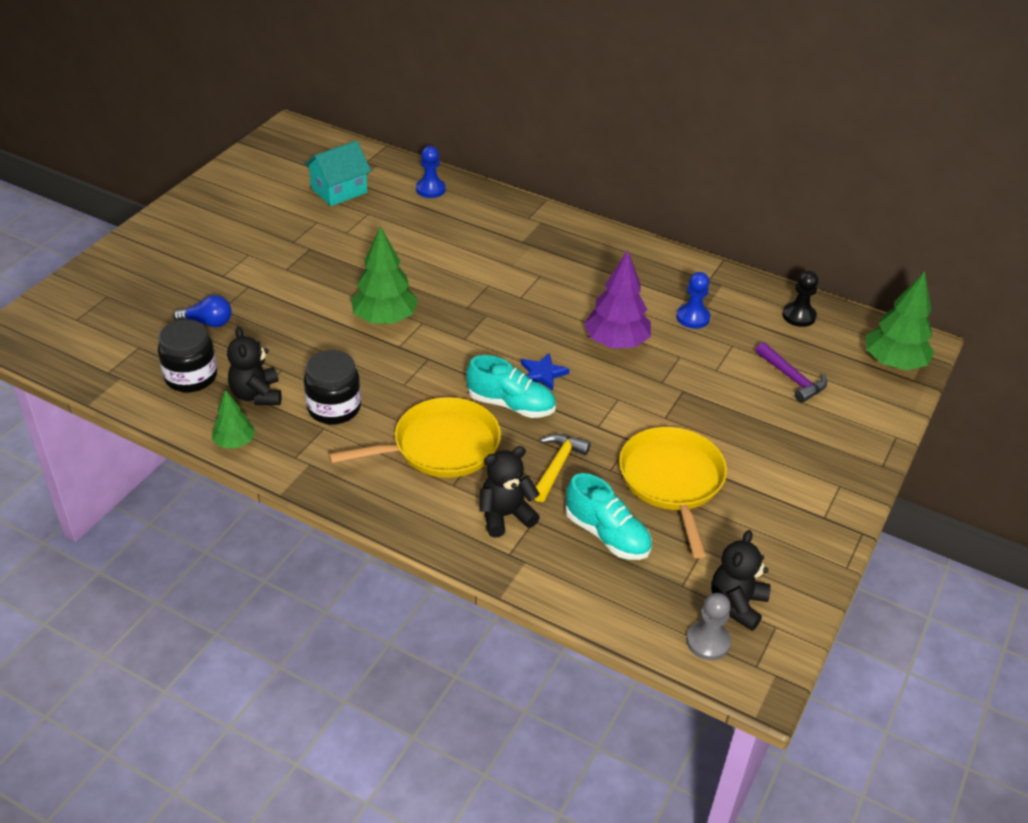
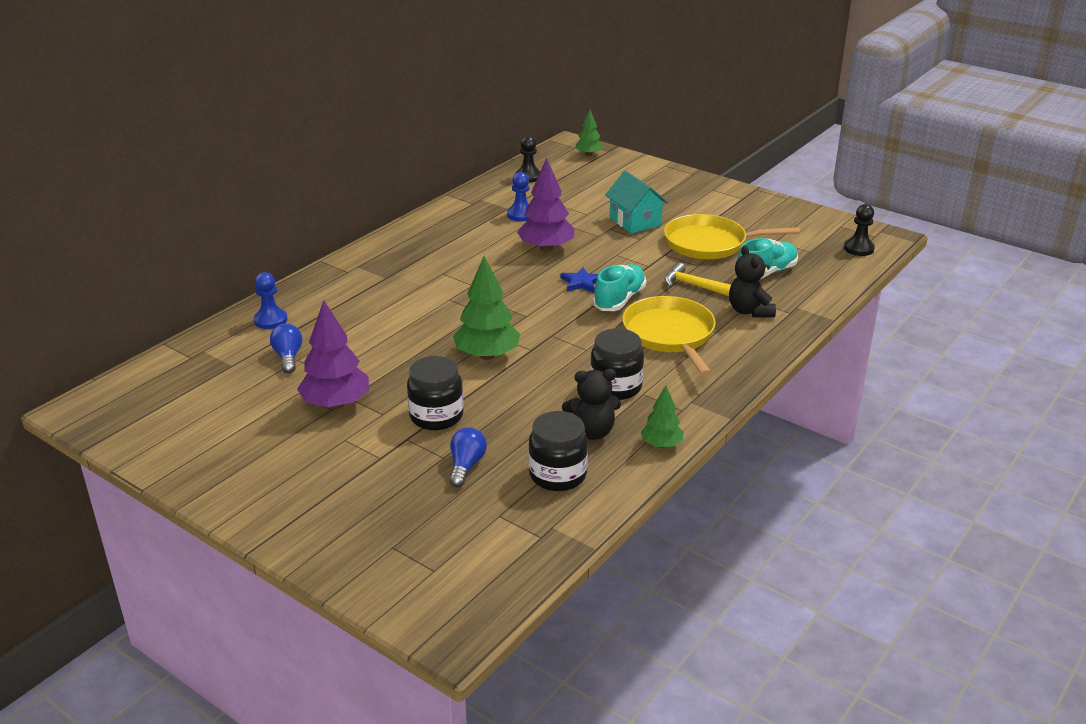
camera: 80 degrees left, 10 degrees down
(282, 298) = (436, 416): none -> black jar
(300, 242) = (336, 404): none -> purple tree
(339, 190) = (243, 376): turquoise house -> turquoise house (635, 221)
(371, 208) = (288, 357): none -> blue light bulb
(708, 642) = (858, 248): grey pawn -> black pawn
(737, 604) = (824, 235): black teddy bear -> none
(792, 378) = (601, 189): purple hammer -> none
(893, 363) = (589, 154): green tree -> green tree, size x0.58

